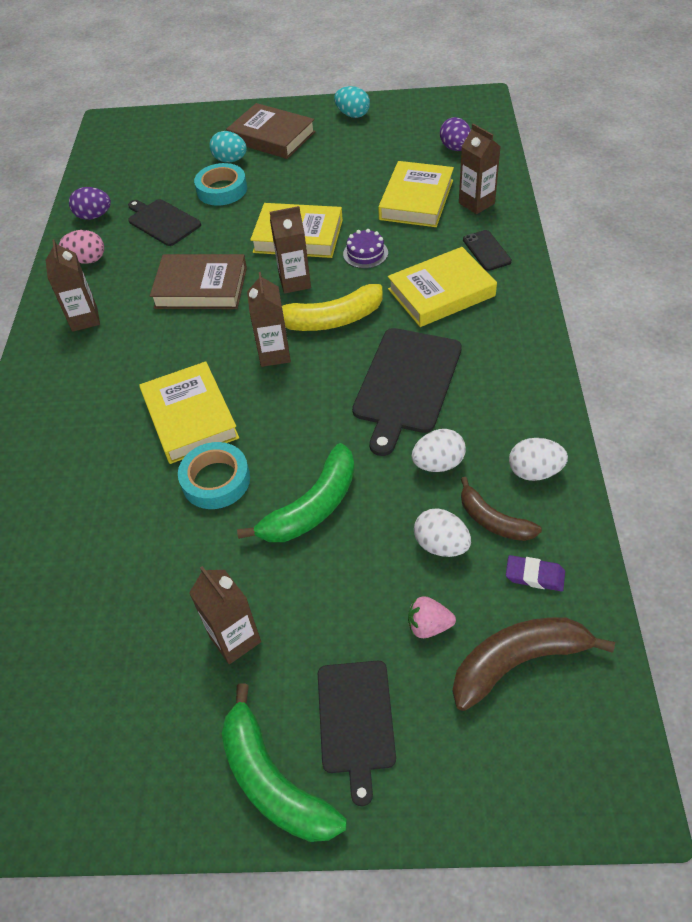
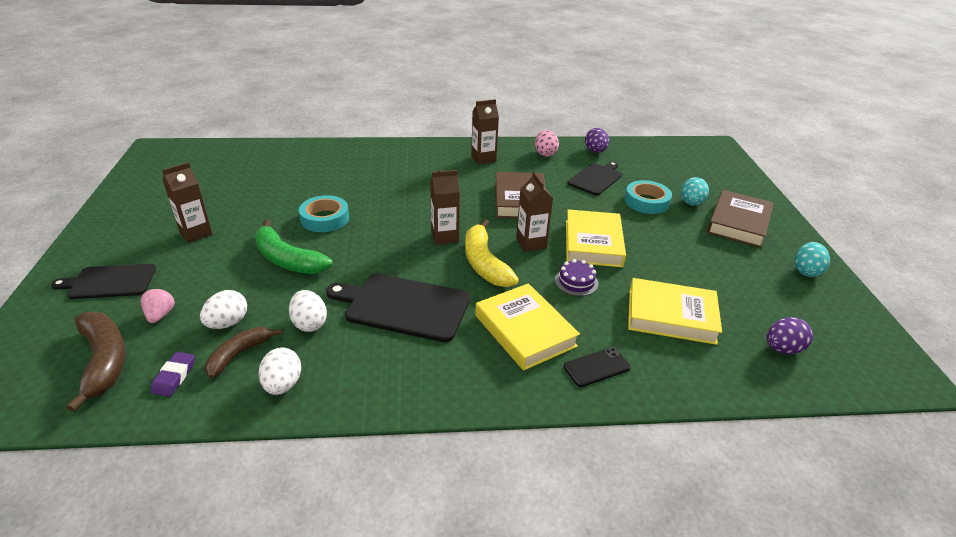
camera: 80 degrees right, 15 degrees down
(190, 417) = (385, 205): yellow book -> none
(273, 780) = (93, 251): green banana -> none
(476, 203) = (680, 363): brown carton -> none

